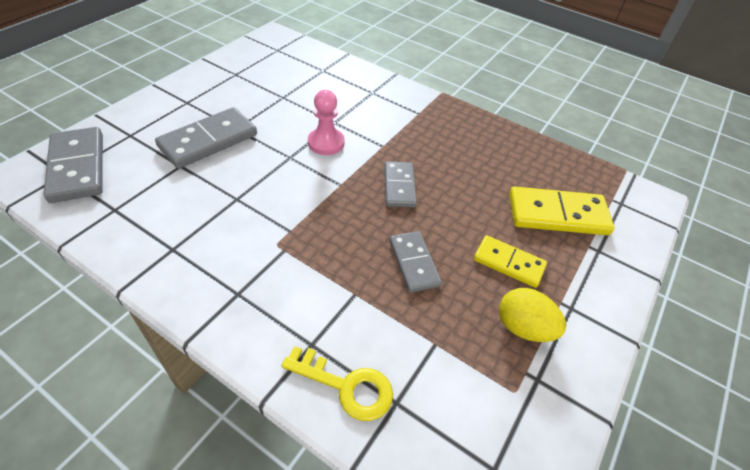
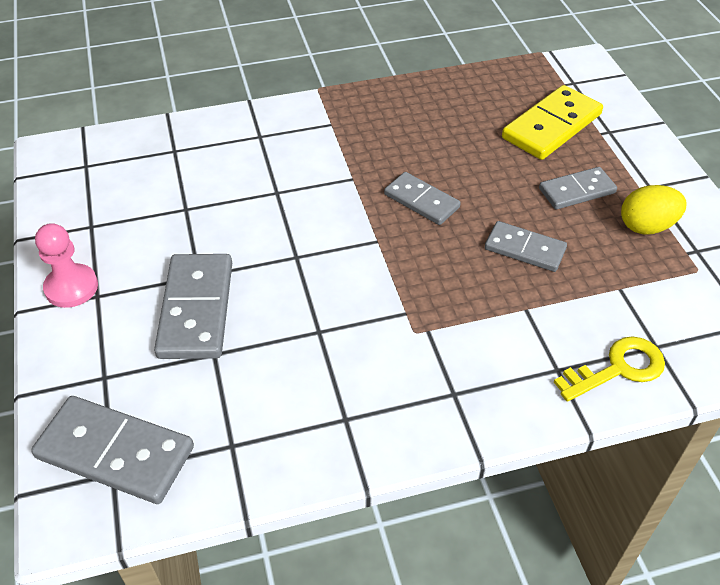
camera: 45 degrees left, 0 degrees up
(326, 143) = (304, 216): pink pawn -> pink pawn (71, 287)
(508, 263) = (577, 191): yellow domino -> grey domino

